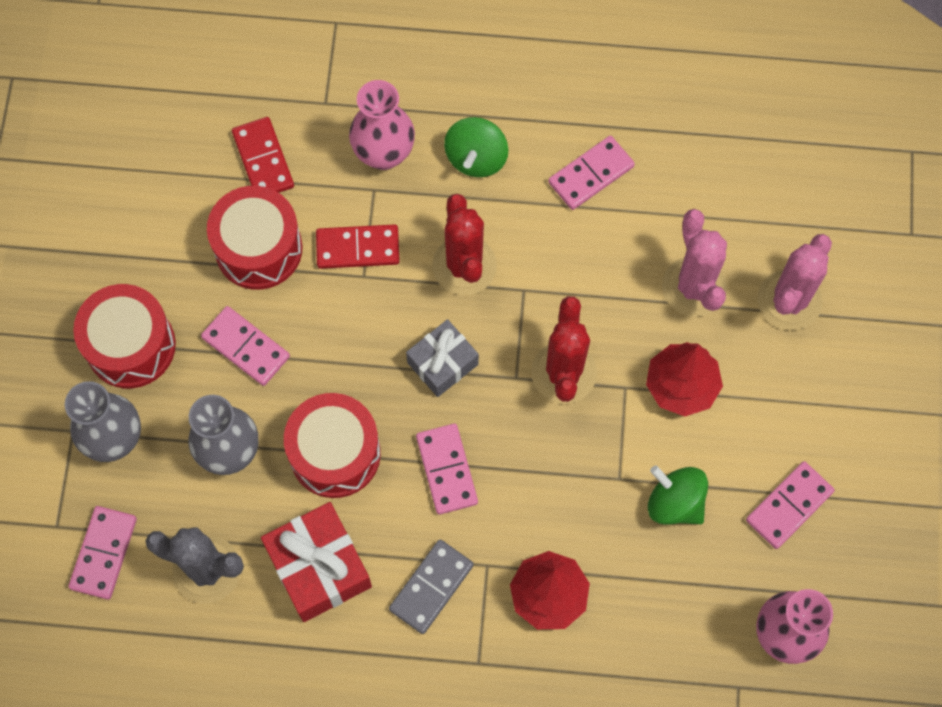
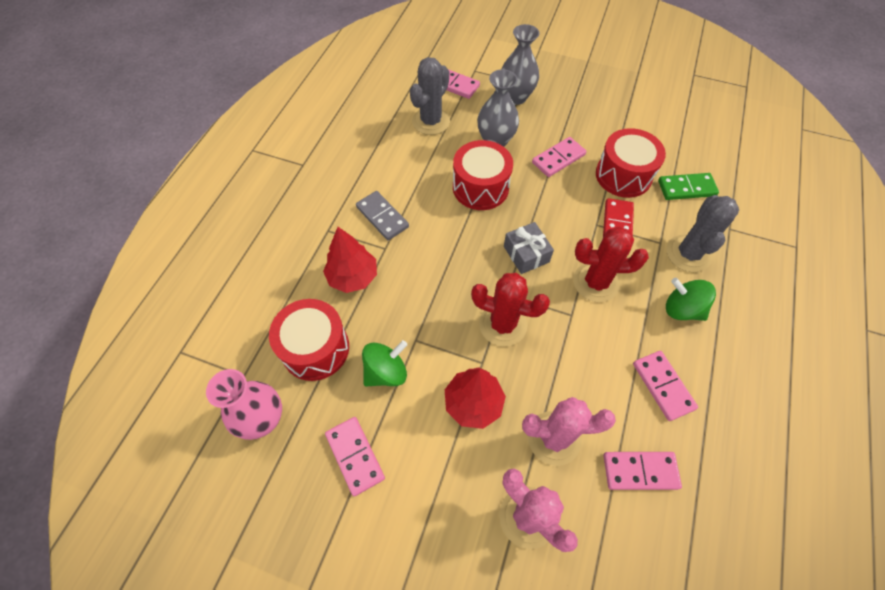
camera: 105 degrees right, 10 degrees down
(131, 346) = (569, 111): red drum -> red drum (315, 348)
(263, 160) = (686, 188): red domino -> green domino
(319, 567) = (414, 168): red gift -> none
(384, 153) = (688, 253): pink vase -> grey cactus
(447, 470) = (453, 241): pink domino -> pink domino (640, 471)

